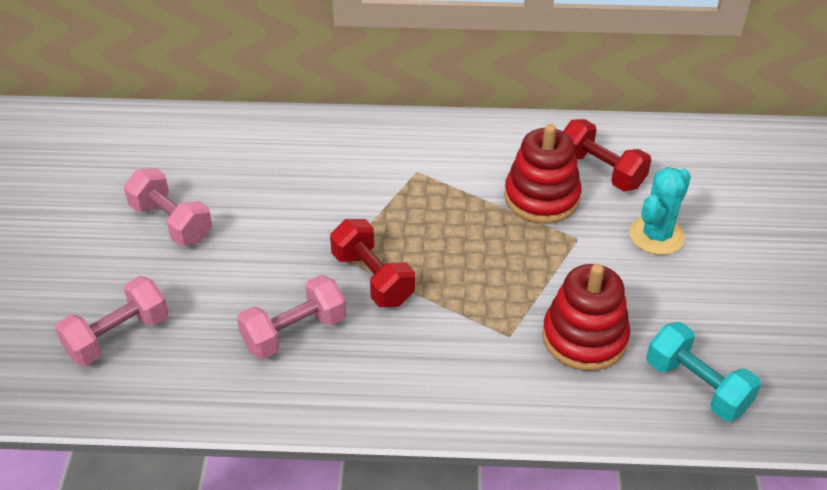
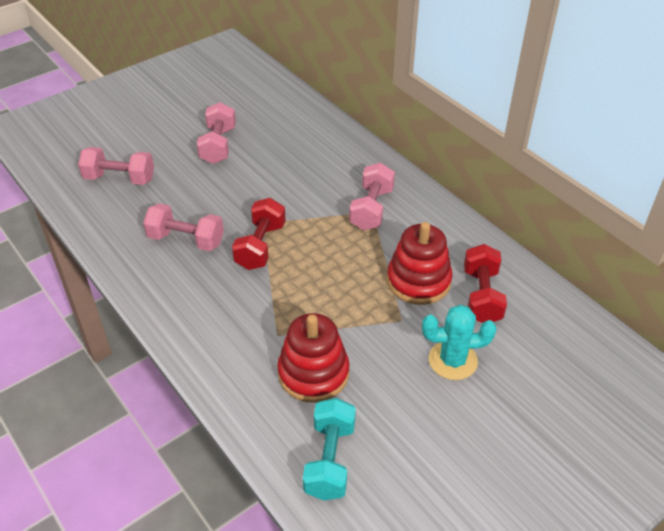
camera: 50 degrees right, 0 degrees up
(412, 169) = (371, 209): none -> pink dumbbell

